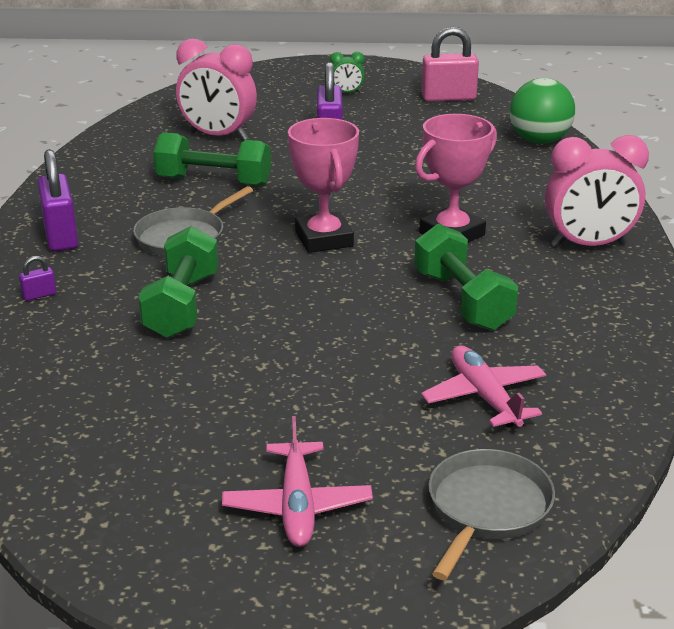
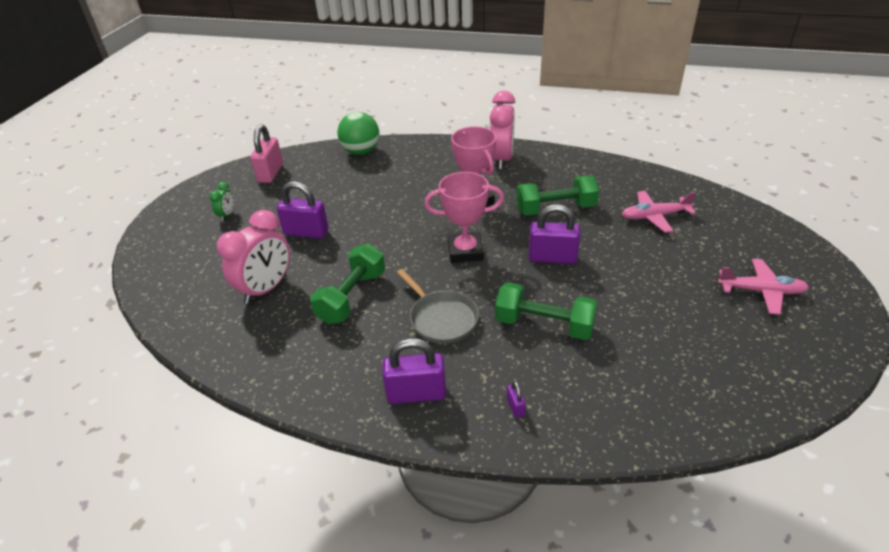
camera: 75 degrees left, 10 degrees up
(330, 304) = (552, 258): none -> purple padlock
(487, 509) = (750, 230): grey pan -> none

